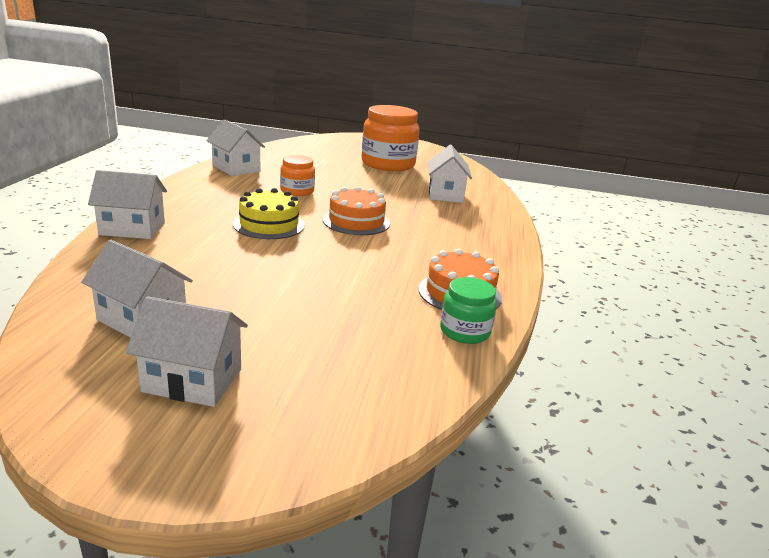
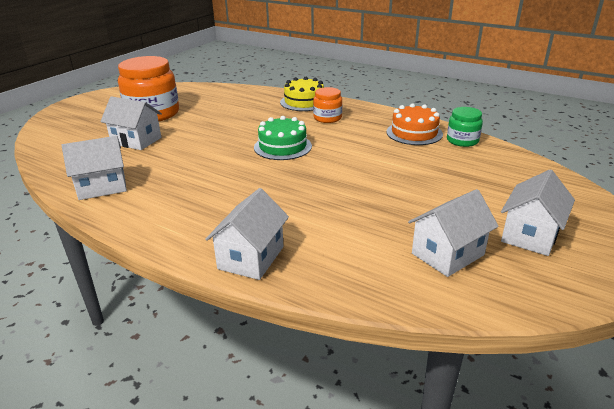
camera: 65 degrees left, 5 degrees up
(269, 224) = (273, 184): yellow cake -> yellow cake (304, 102)
(297, 191) = (196, 162): orange jar -> orange jar (327, 118)
(356, 221) = (282, 146): orange cake -> green cake
(445, 194) = (243, 106): white house -> white house (136, 141)

